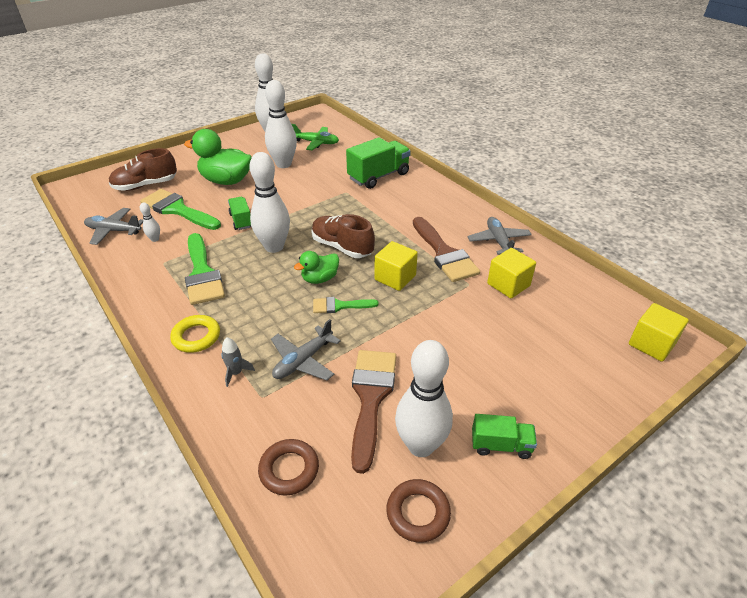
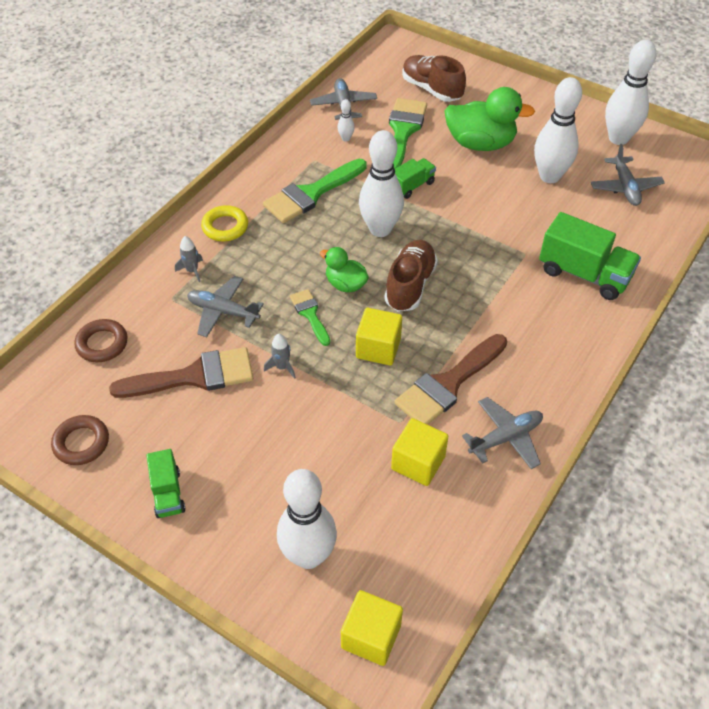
camera: 70 degrees right, 10 degrees up
(226, 181) = (480, 144): green duck -> green duck turned 105 degrees clockwise
(316, 143) = (625, 187): green plane -> grey plane
(388, 335) = (282, 367): none -> grey rocket
(421, 445) = (150, 429): white bowling pin -> white bowling pin (308, 556)

